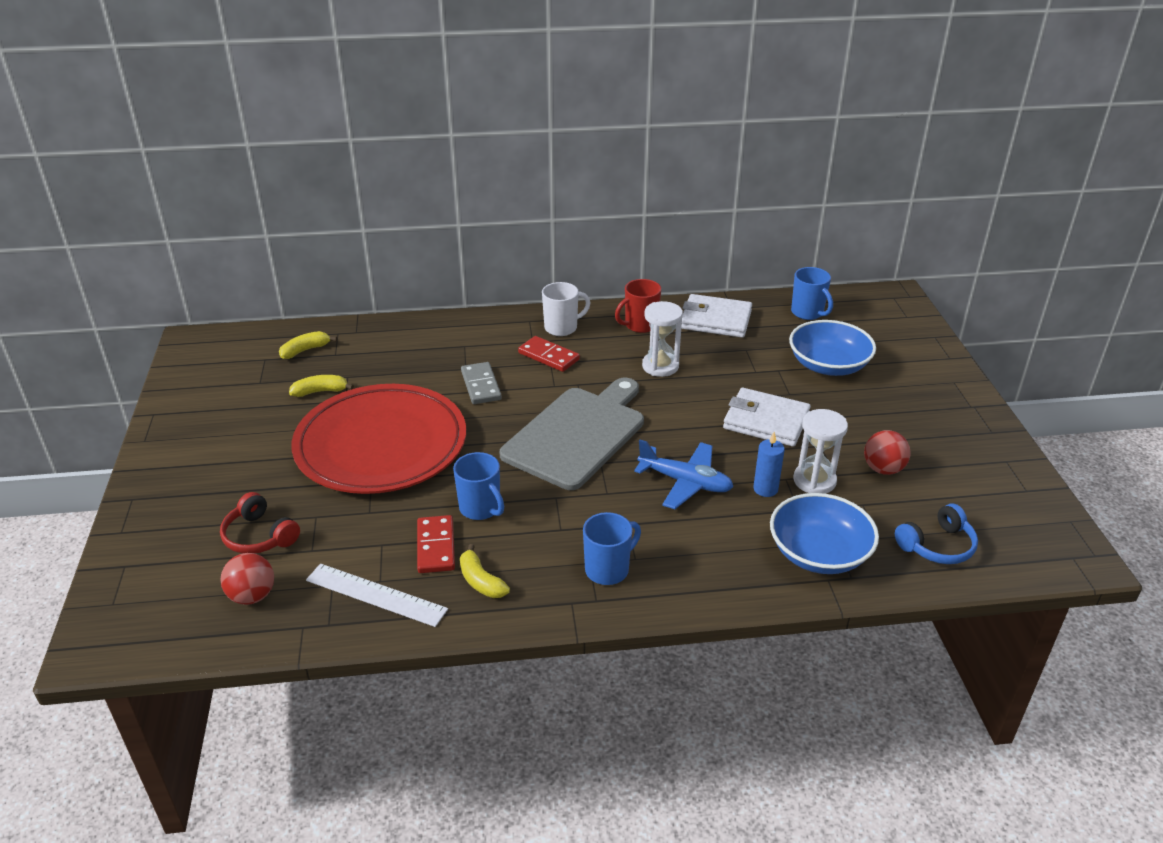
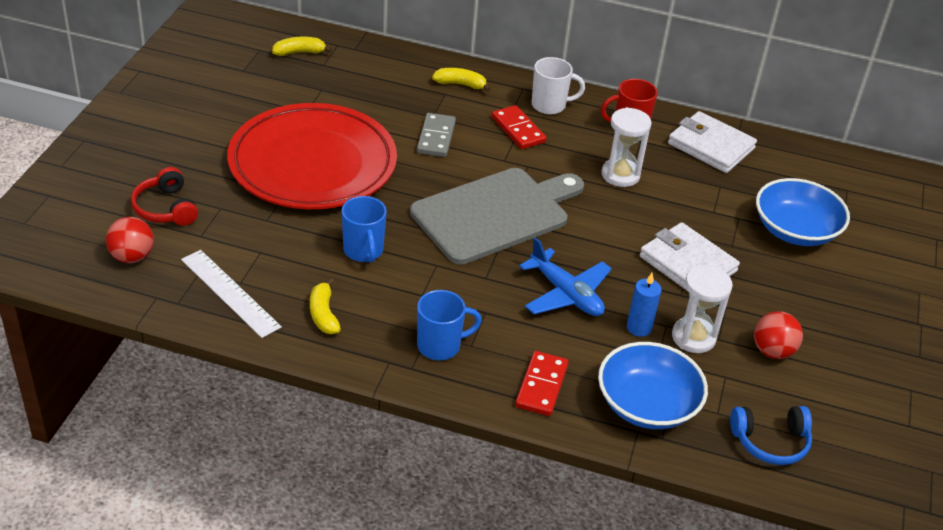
camera: 20 degrees right, 5 degrees up
(320, 391) = (290, 96): yellow banana -> yellow banana (460, 84)
(435, 546) = (304, 270): red domino -> red domino (541, 386)
(808, 313) = (815, 169): blue mug -> none

